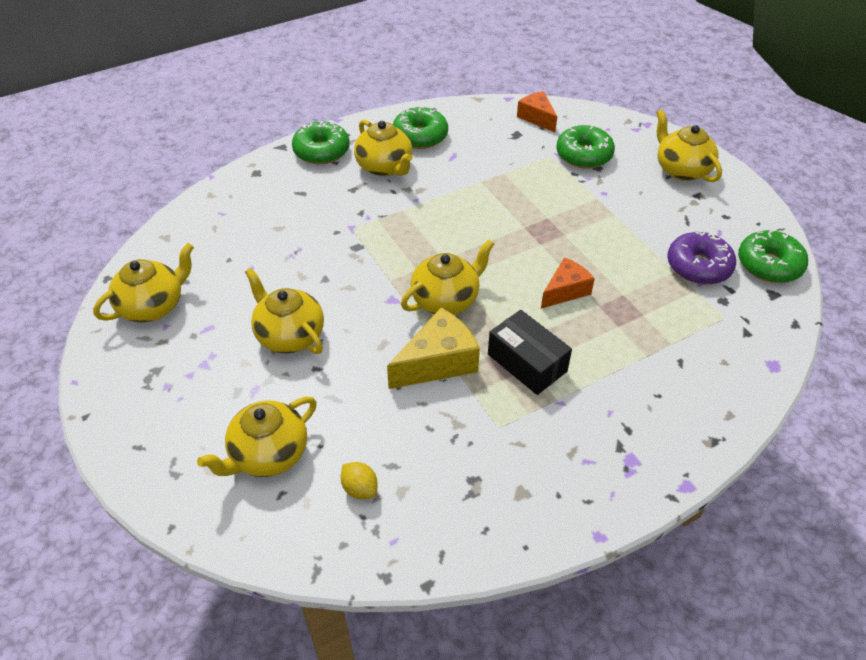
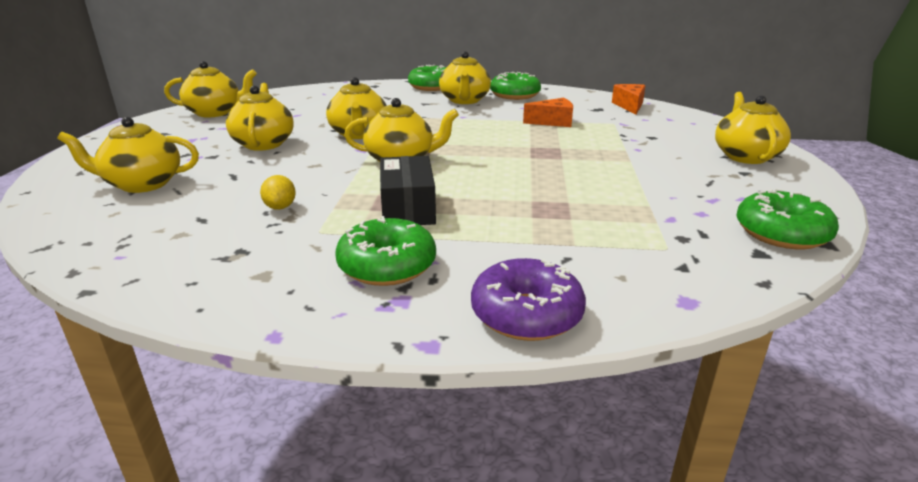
camera: 35 degrees right, 20 degrees down
(359, 275) = (359, 134): none -> yellow teapot
(360, 488) = (157, 221): yellow lemon -> yellow lemon (280, 207)
(438, 362) = (337, 184): yellow cheese -> none
(565, 291) = (512, 184): orange cheese -> orange cheese (553, 122)
(584, 155) = (647, 129): green donut -> green donut (387, 265)
(698, 266) = (682, 210): purple donut -> purple donut (526, 314)

